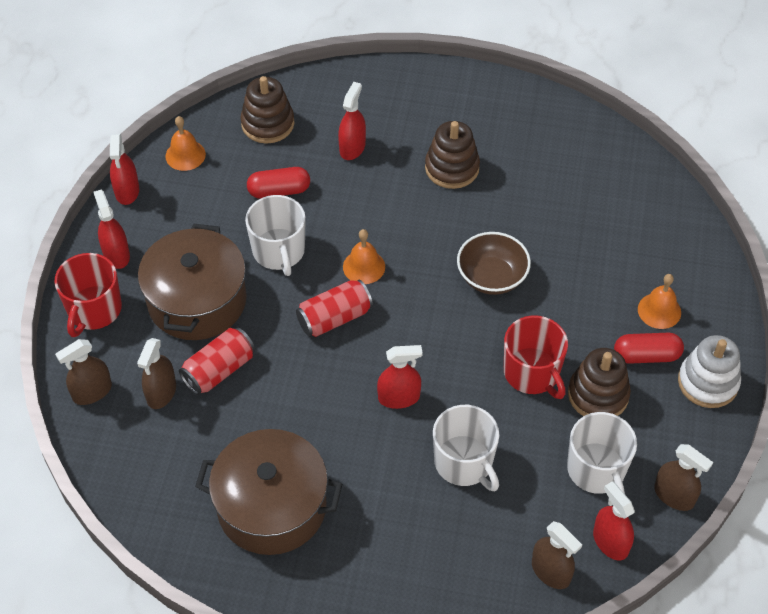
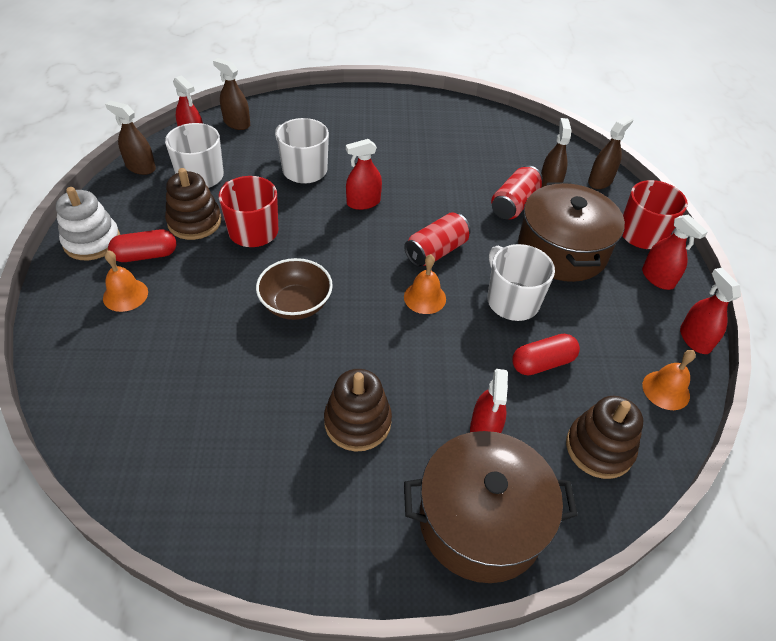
camera: 165 degrees right, 5 degrees down
(272, 506) = (435, 135): brown pot -> brown pot (481, 521)

